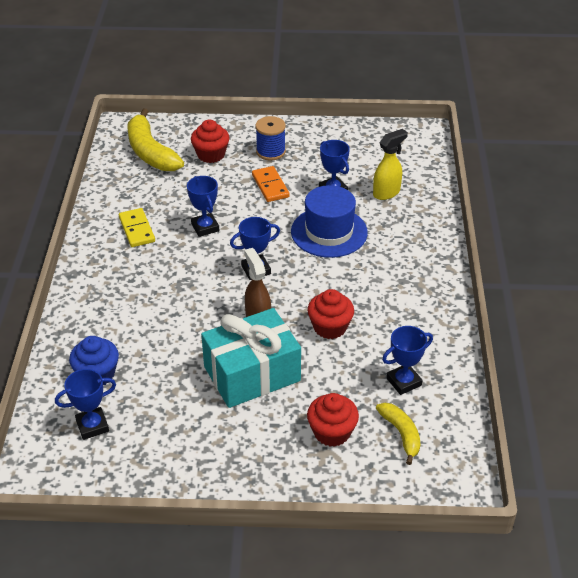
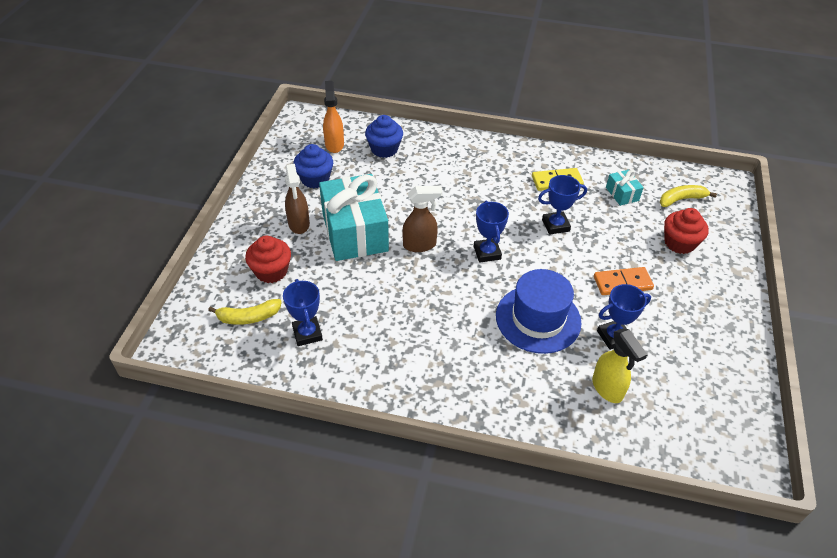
camera: 100 degrees right, 5 degrees up
(92, 426) = (334, 144): blue trophy -> orange spray bottle
(149, 187) = (622, 194): none -> turquoise gift
(150, 152) = (681, 199): yellow banana -> yellow banana, size x0.56
(166, 430) = (315, 179): none -> blue cupcake
(251, 426) = (299, 224): none -> brown spray bottle
(270, 152) = (688, 293): blue spool -> none
(330, 327) = (395, 293): red cupcake -> none

